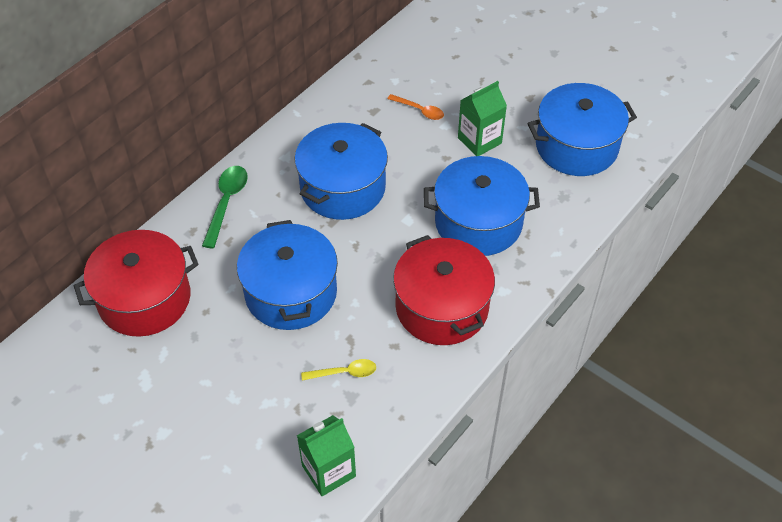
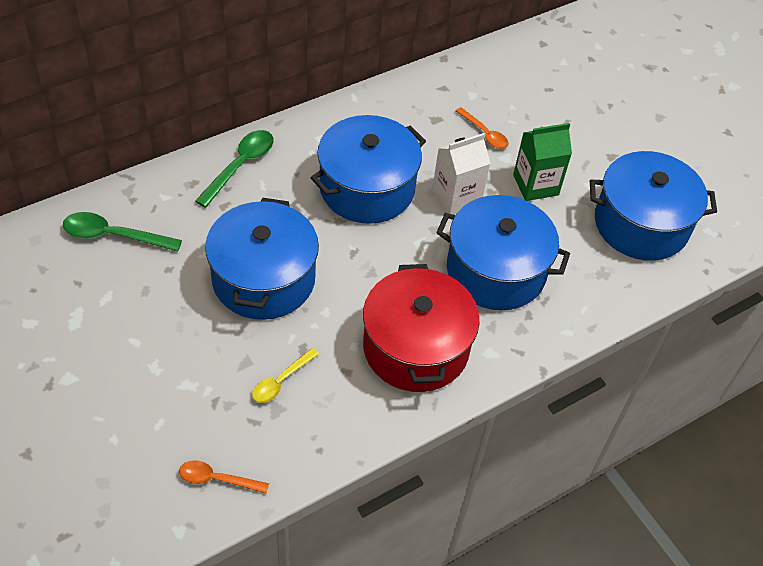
camera: 15 degrees right, 0 degrees up
(144, 298) = (114, 236): red pot -> green spoon
(328, 471) = (217, 479): green carton -> orange spoon
(344, 372) = (281, 381): yellow spoon -> yellow spoon turned 120 degrees clockwise
(420, 172) = (456, 198): none -> white carton

